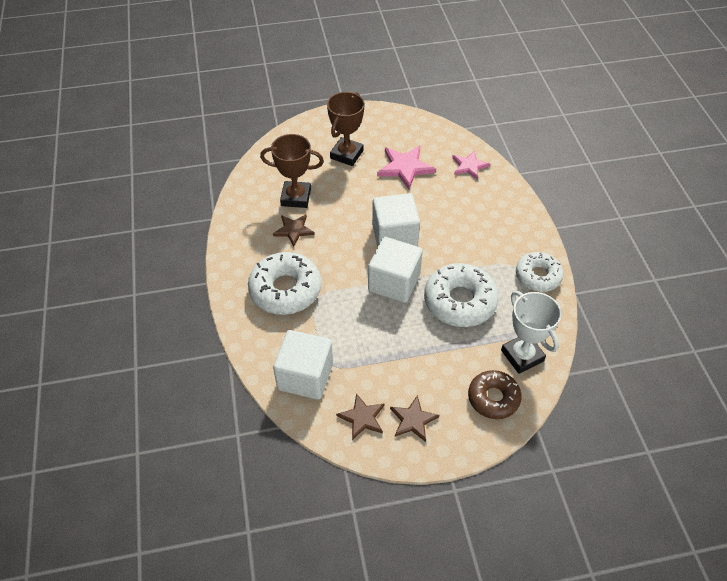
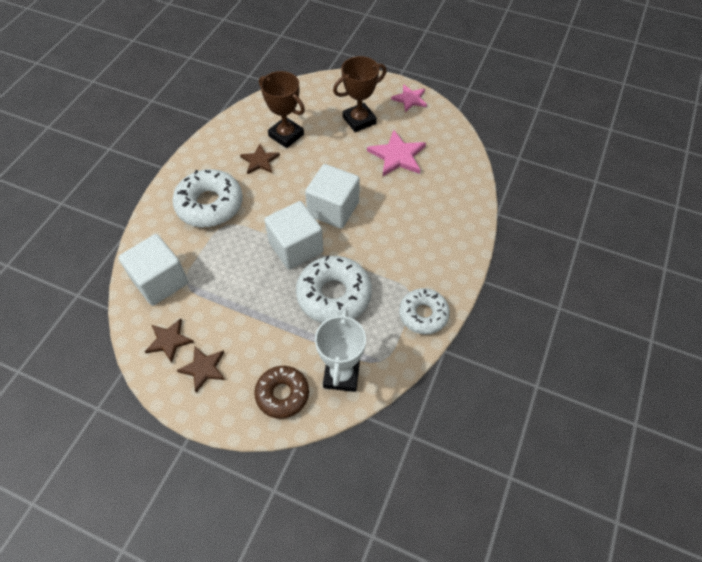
camera: 35 degrees right, 5 degrees up
(469, 166) = (455, 183): pink star -> pink star (410, 99)

